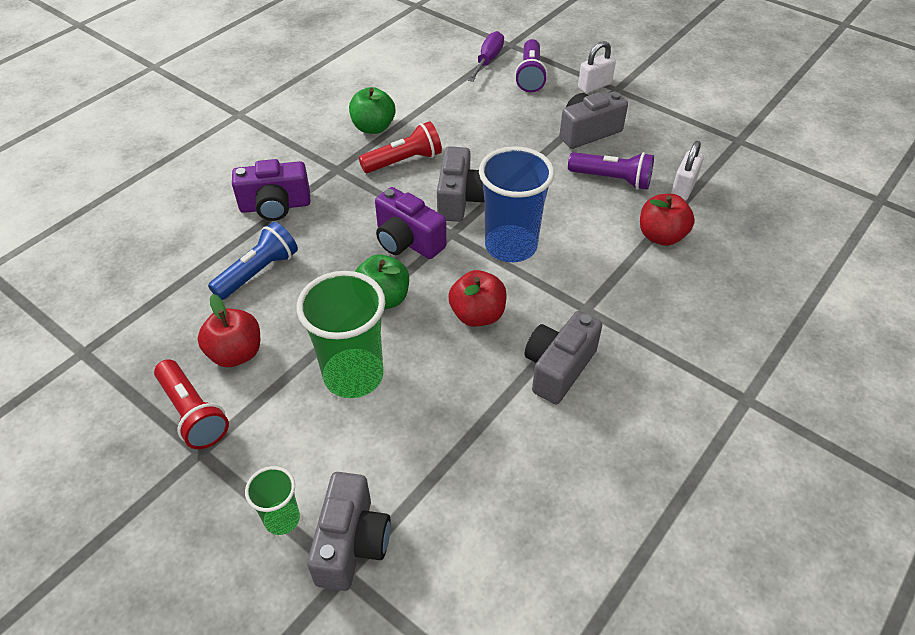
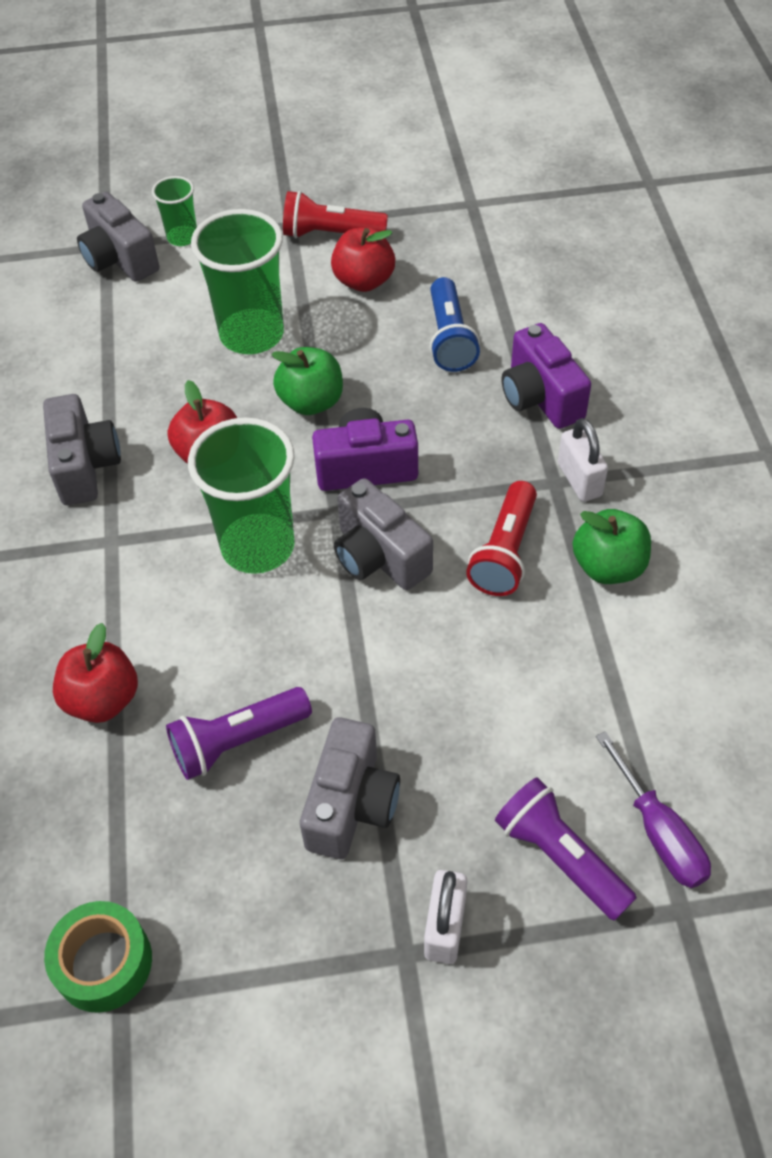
camera: 135 degrees right, 5 degrees up
(275, 206) = (540, 397): purple camera -> purple camera turned 60 degrees counterclockwise
(511, 246) = (258, 546): blue cup -> green cup
(683, 188) = (133, 808): white padlock -> white padlock (579, 480)
(738, 152) = (103, 962): none -> green tape

